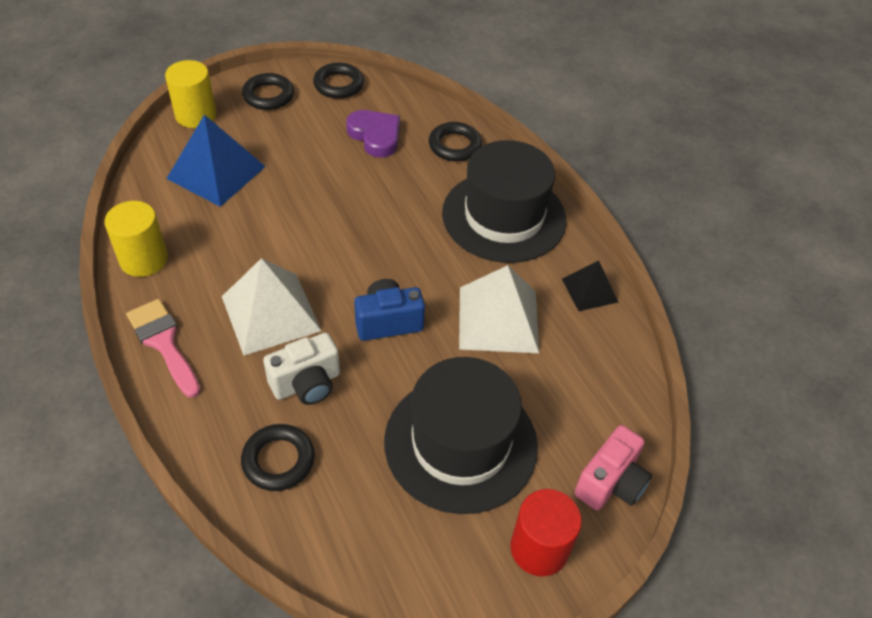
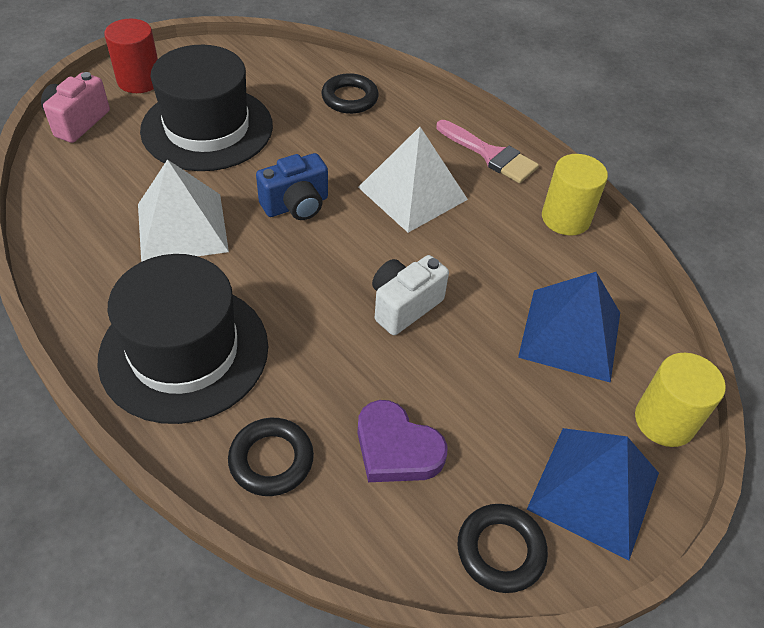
camera: 165 degrees right, 0 degrees up
(268, 96) = (593, 490): black ring -> blue pyramid
(307, 384) = (351, 146): white camera -> white camera (404, 306)
(589, 290) = (76, 276): black pyramid -> none

